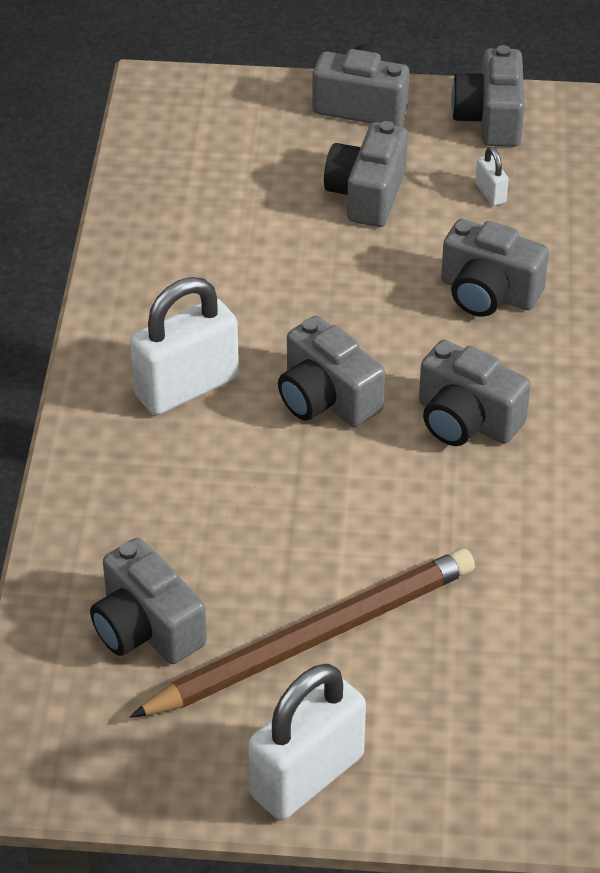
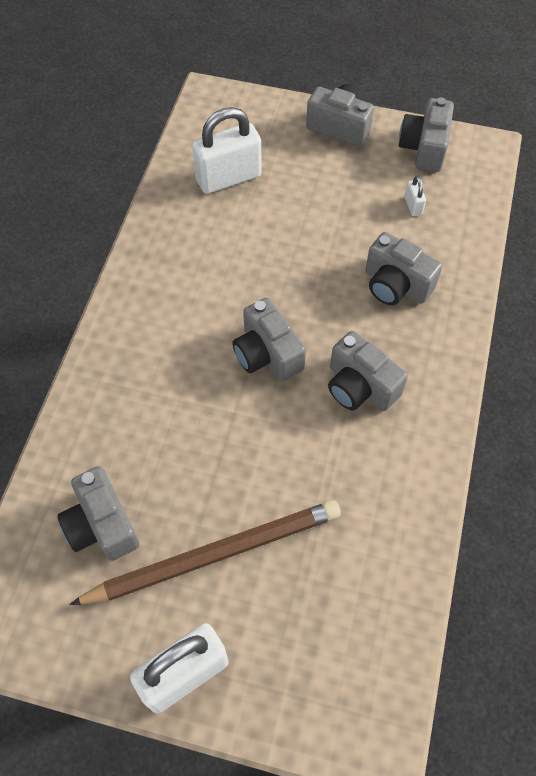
camera: 10 degrees right, 15 degrees up
(186, 387) = (175, 330): white padlock -> white padlock (228, 178)
(367, 194) = (329, 195): grey camera -> none

